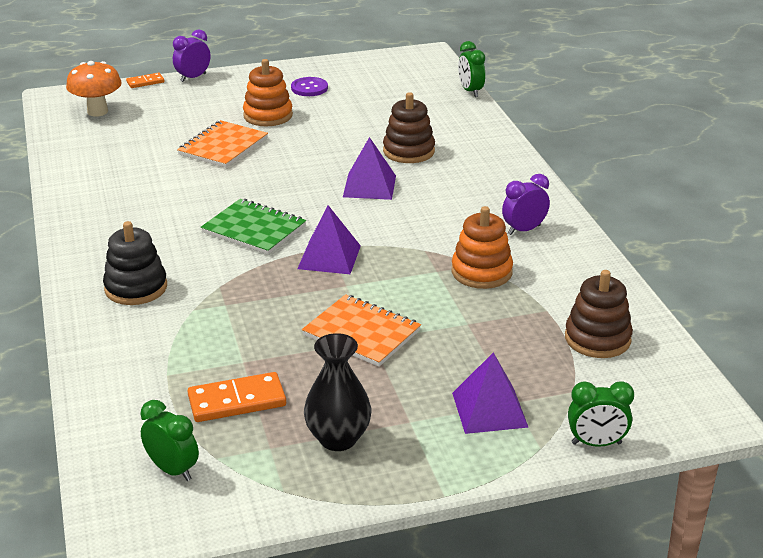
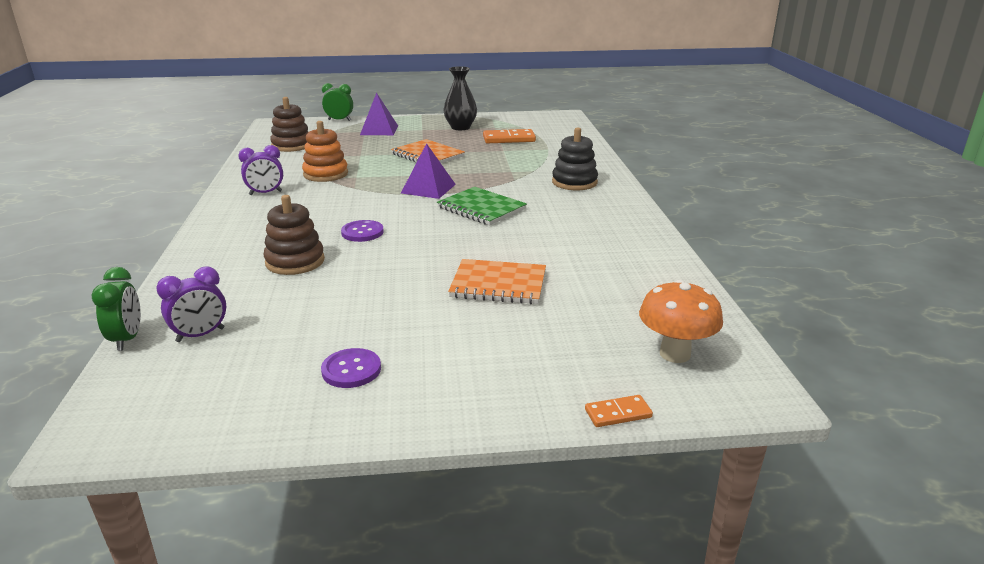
camera: 170 degrees left, 5 degrees down
(173, 470) = (542, 125): green clock -> none
(193, 78) = (535, 416): purple clock -> purple clock (200, 335)
(223, 146) = (498, 284): orange notebook -> orange notebook turned 60 degrees clockwise
(268, 115) = (432, 324): orange stacking toy -> none
(369, 186) = (362, 232): purple pyramid -> purple button

